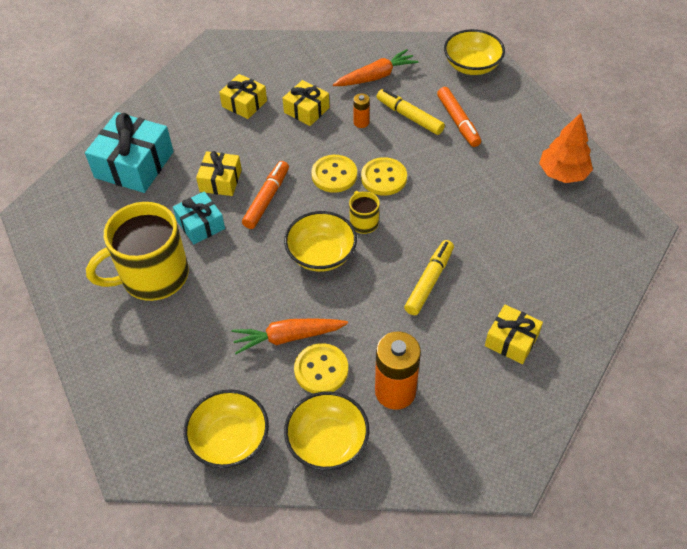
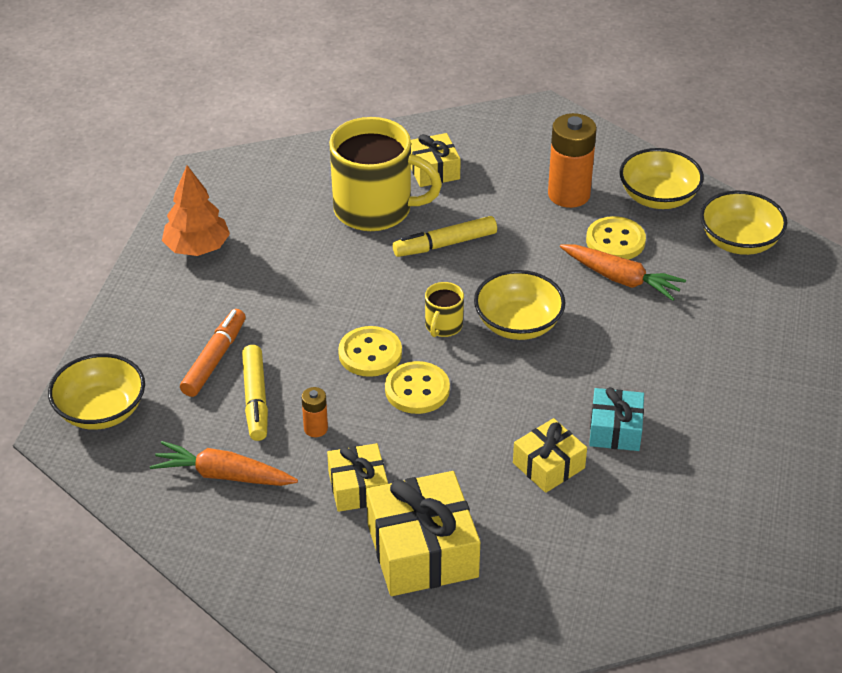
camera: 140 degrees left, 10 degrees down
(134, 164) = (636, 556): turquoise gift -> none
(153, 276) = (710, 408): yellow mug -> yellow mug (375, 209)
(244, 103) = (422, 550): yellow gift -> yellow gift, size x1.71
(267, 199) = (517, 411): orange marker -> none

